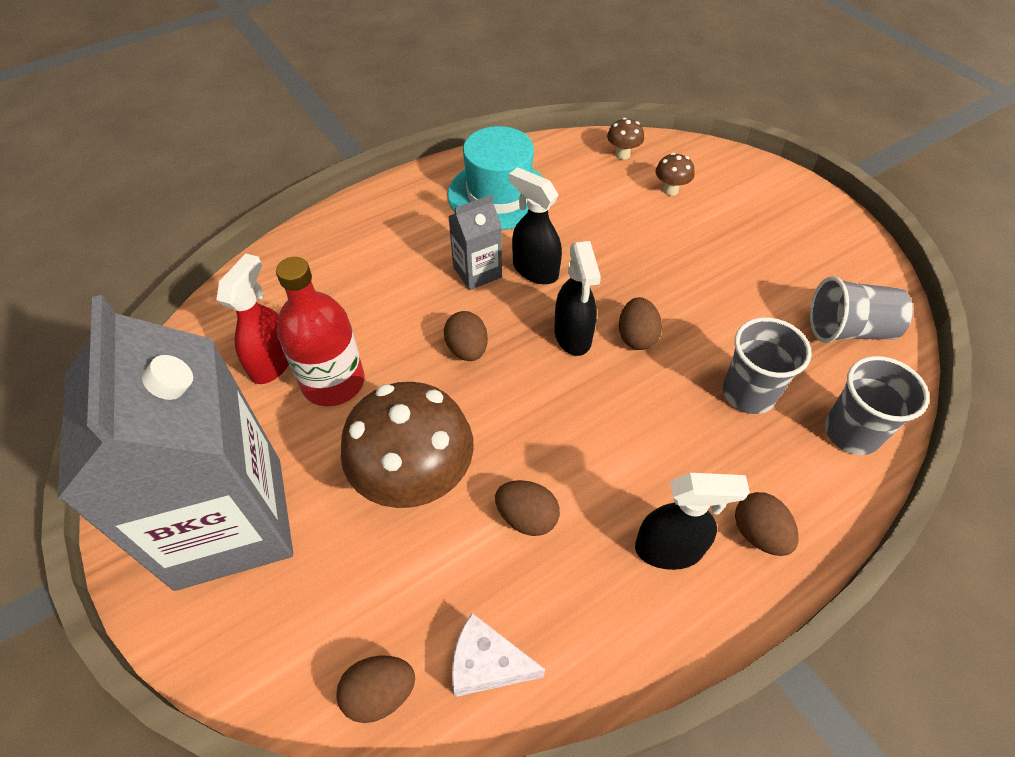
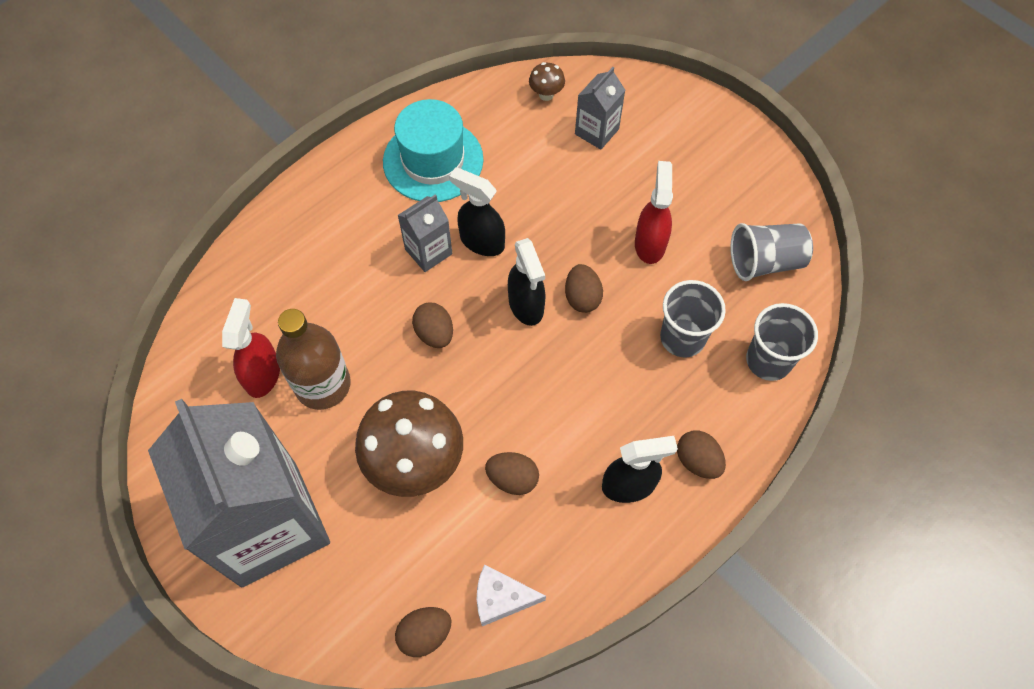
camera: 10 degrees left, 10 degrees up
(333, 382) = (323, 385): red bottle -> brown bottle
(670, 190) = (596, 131): brown mushroom -> grey carton
(718, 295) = (650, 243): none -> red spray bottle

